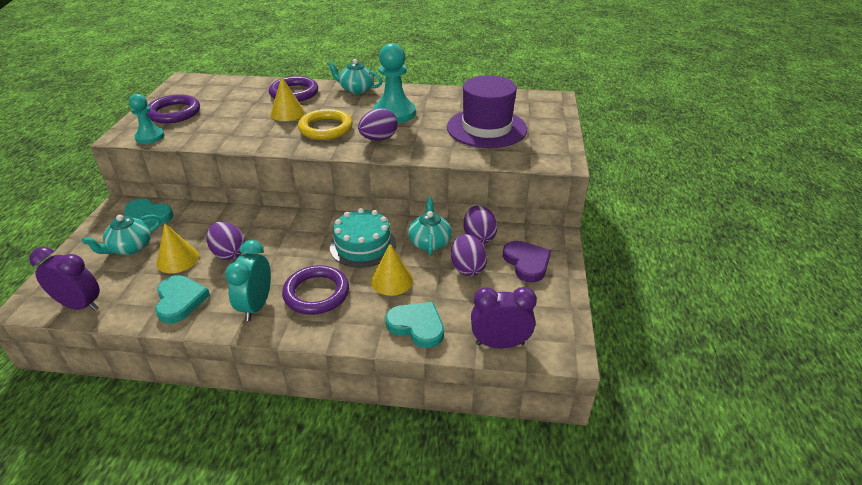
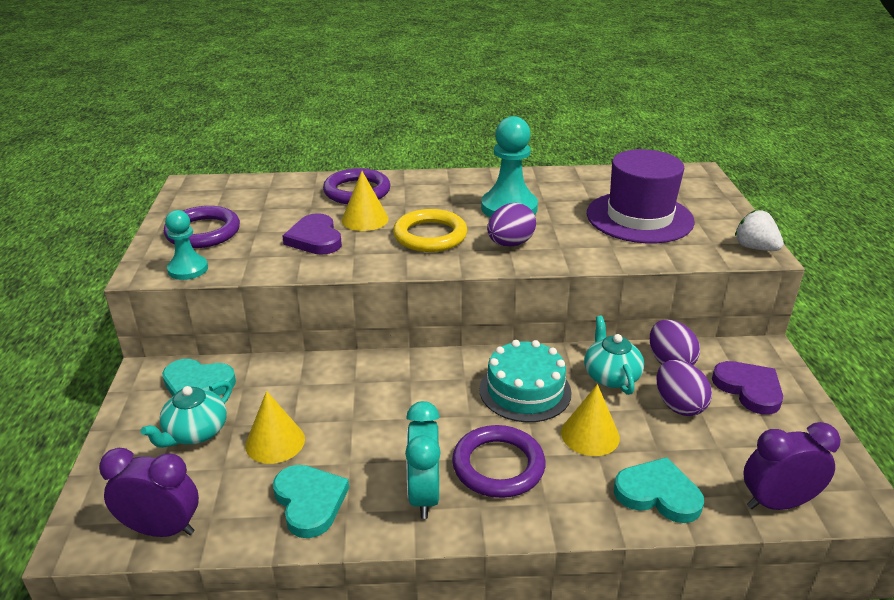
camera: 10 degrees left, 5 degrees down
(229, 253) = (345, 424): purple egg -> none
(245, 123) = (315, 238): none -> purple heart
(356, 89) = (438, 180): turquoise teapot -> none
(560, 158) = (755, 248): none -> white strawberry

